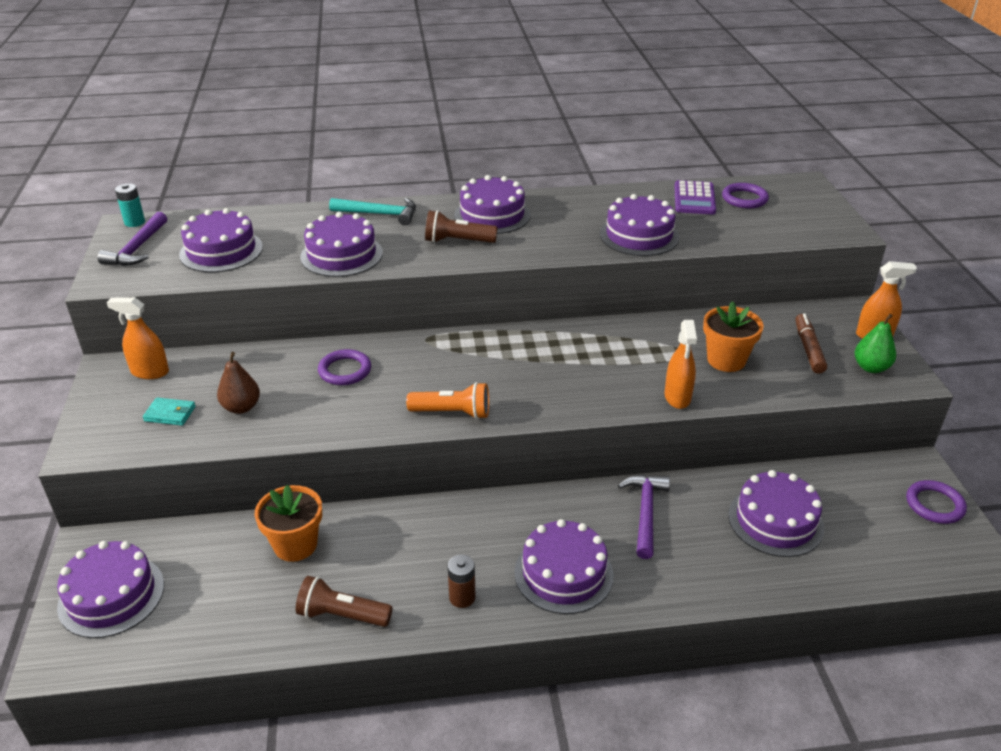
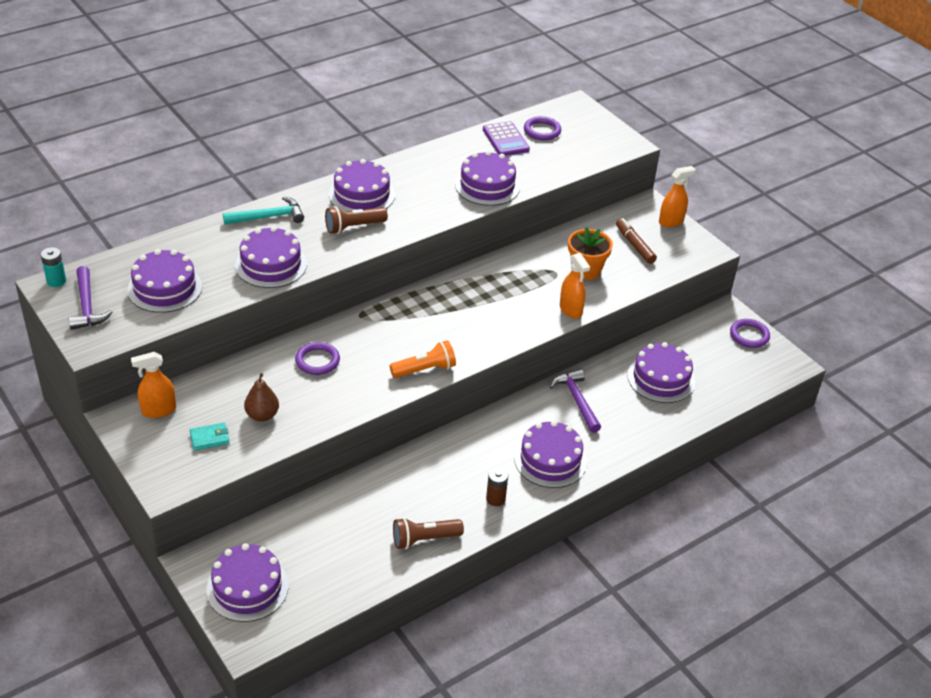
camera: 30 degrees left, 5 degrees up
(295, 545) = (353, 505): orange flower pot -> none
(871, 367) = (681, 249): green pear -> none

